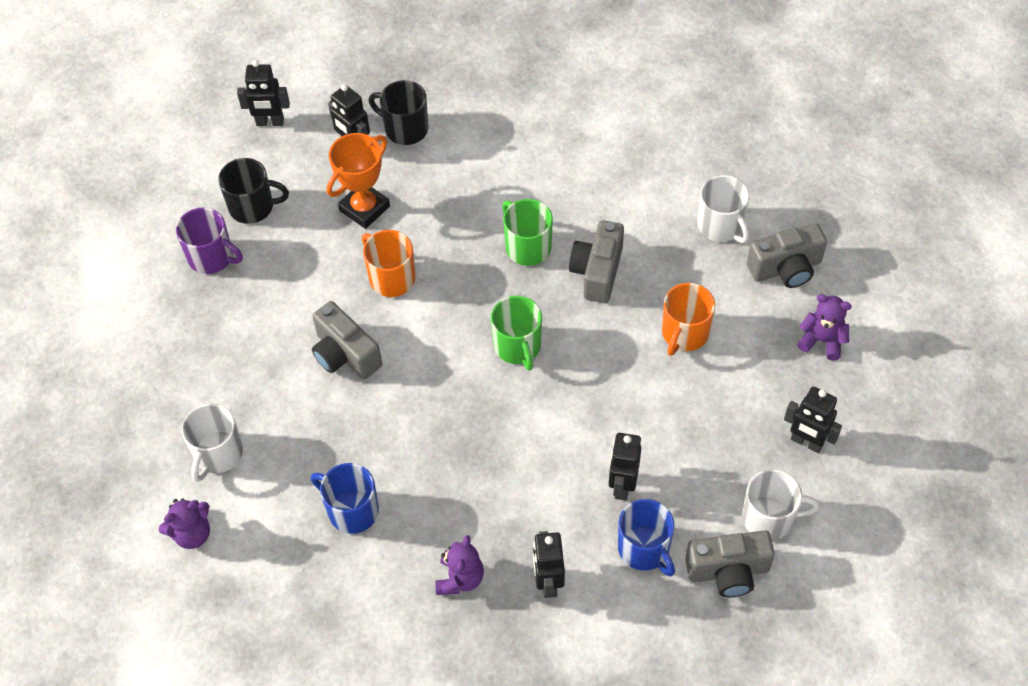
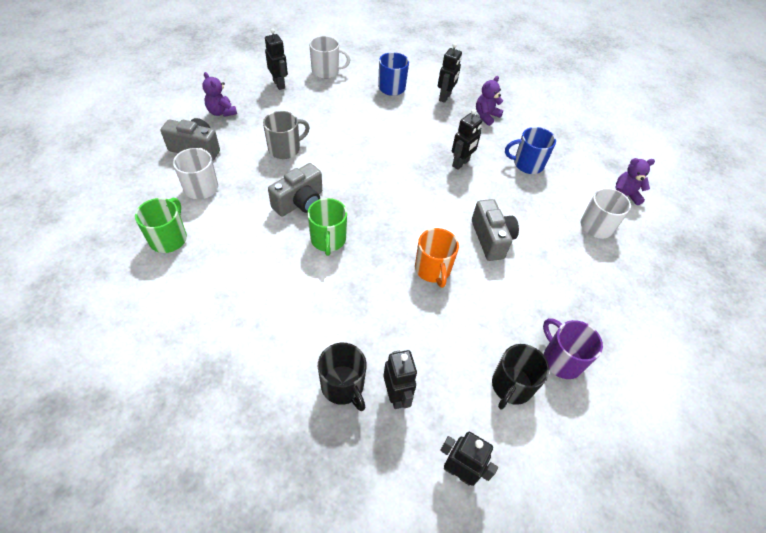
camera: 155 degrees left, 5 degrees down
(253, 207) = (511, 386): black mug -> black mug turned 90 degrees counterclockwise
(352, 510) = (527, 164): blue mug -> blue mug turned 120 degrees clockwise
(364, 208) = (421, 332): orange trophy -> none
(518, 346) = (382, 189): green mug -> green mug (169, 238)
(622, 485) = (381, 110): black robot -> black robot (461, 163)
(684, 333) = (285, 149): orange mug -> grey mug
(728, 571) = (362, 66): grey camera -> none
(769, 518) = (326, 71): white mug -> white mug turned 150 degrees clockwise

